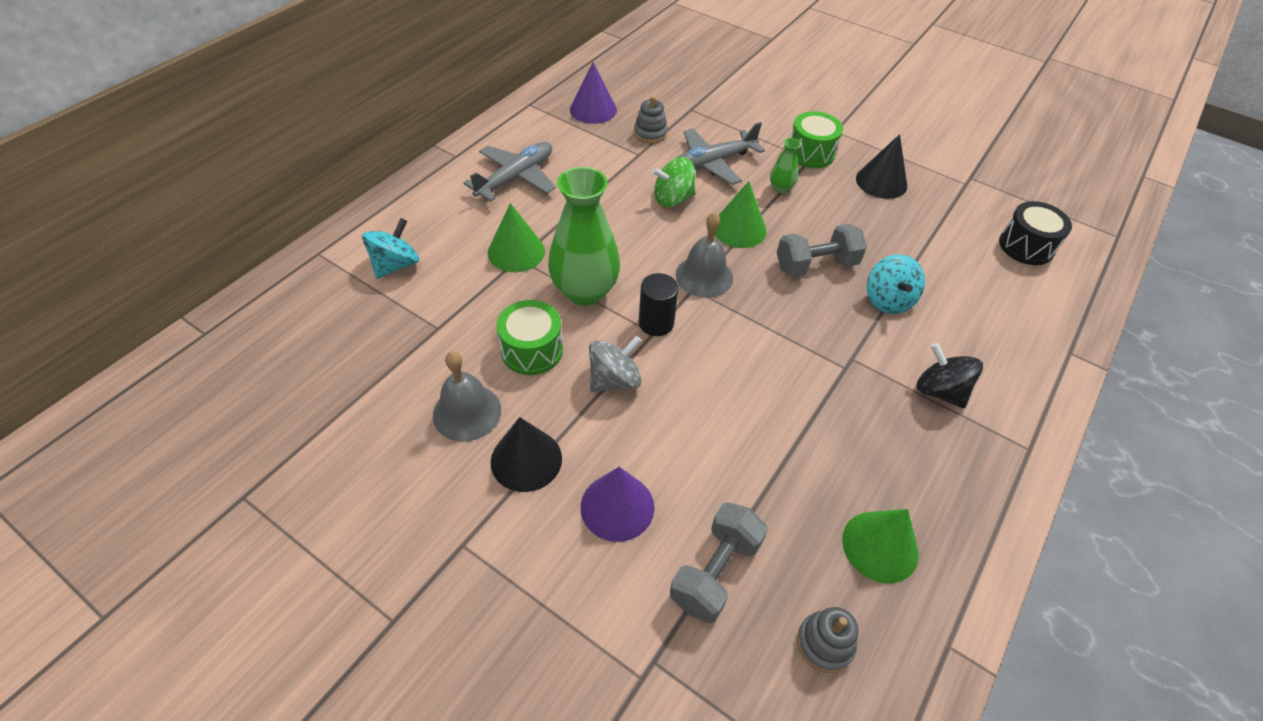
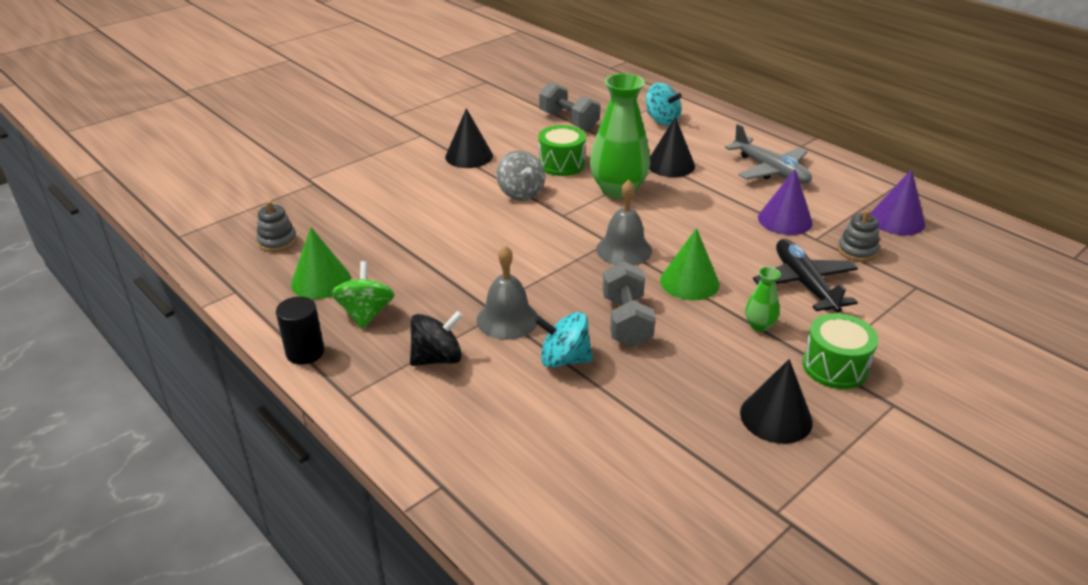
camera: 105 degrees right, 15 degrees down
(467, 412) = (516, 139): grey bell -> grey bell (507, 319)
(516, 251) = (670, 165): green cone -> black cone
(617, 507) = (417, 183): purple cone -> purple cone (785, 220)
(656, 323) = (573, 217): black cylinder -> black cylinder (305, 352)
(673, 199) = (739, 249): green spinning top -> green spinning top (366, 313)
(712, 163) = (804, 284): grey plane -> black plane
(715, 572) = (350, 211): grey dumbbell -> grey dumbbell (569, 121)
(1026, 246) = (630, 525): black drum -> none

